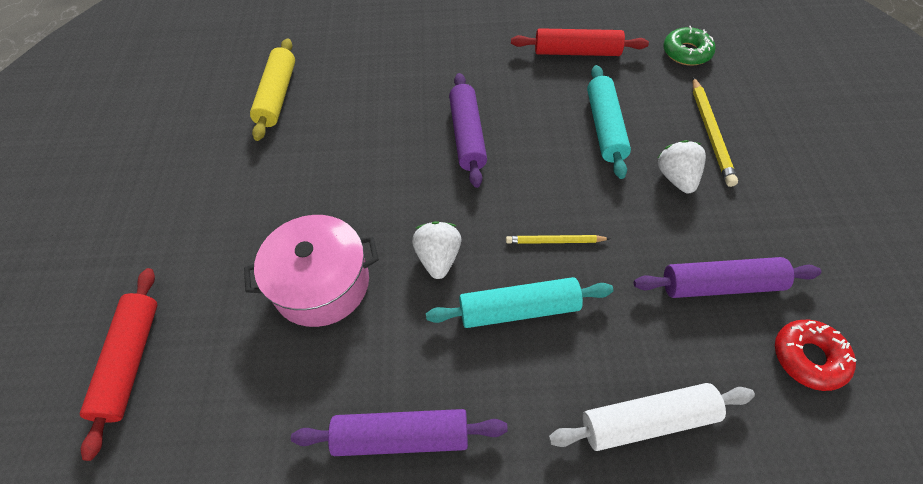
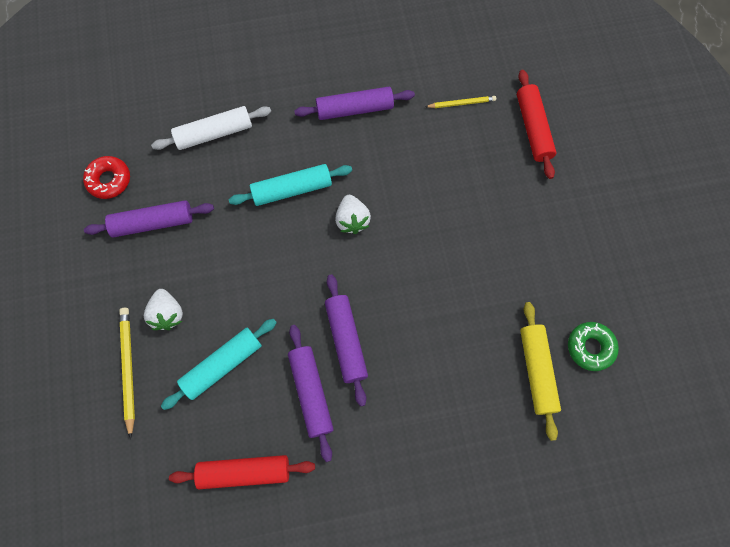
camera: 170 degrees right, 15 degrees up
(321, 284) = (430, 191): pink pot -> none
(510, 99) = (311, 392): none -> purple rolling pin
(555, 241) = (268, 244): yellow pencil -> yellow pencil (461, 103)
(605, 127) = (222, 365): turquoise rolling pin -> turquoise rolling pin turned 60 degrees clockwise
(686, 52) = (128, 484): green donut -> green donut (590, 347)

